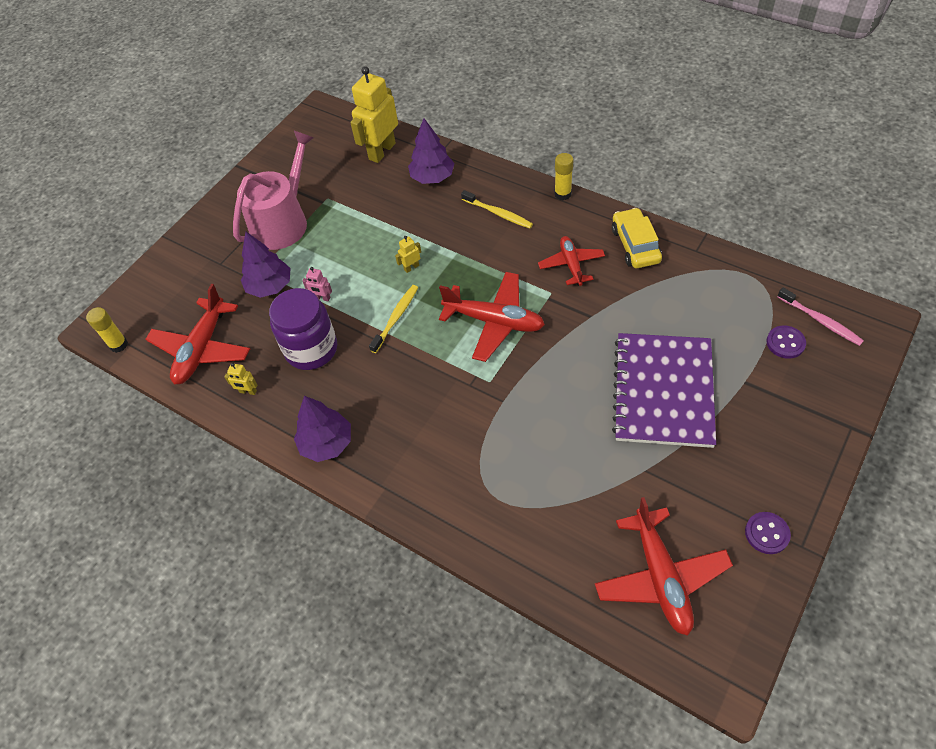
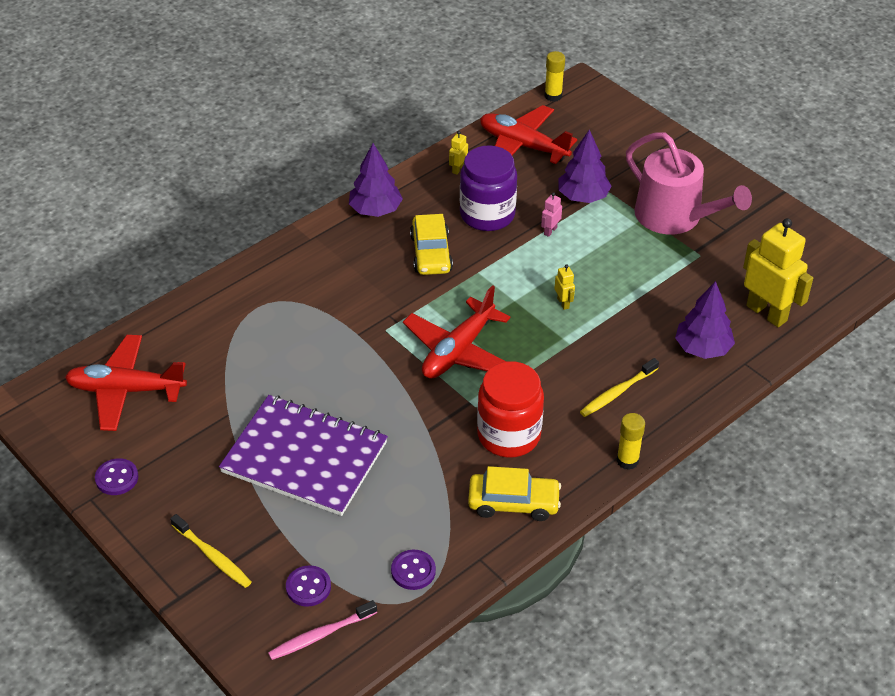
camera: 100 degrees right, 10 degrees down
(377, 377) = (431, 253): none -> yellow car
(396, 318) = (498, 279): yellow toothbrush -> yellow toothbrush (212, 556)
(571, 265) = (509, 435): red plane -> red jar
(730, 284) = (413, 571): none -> purple button

